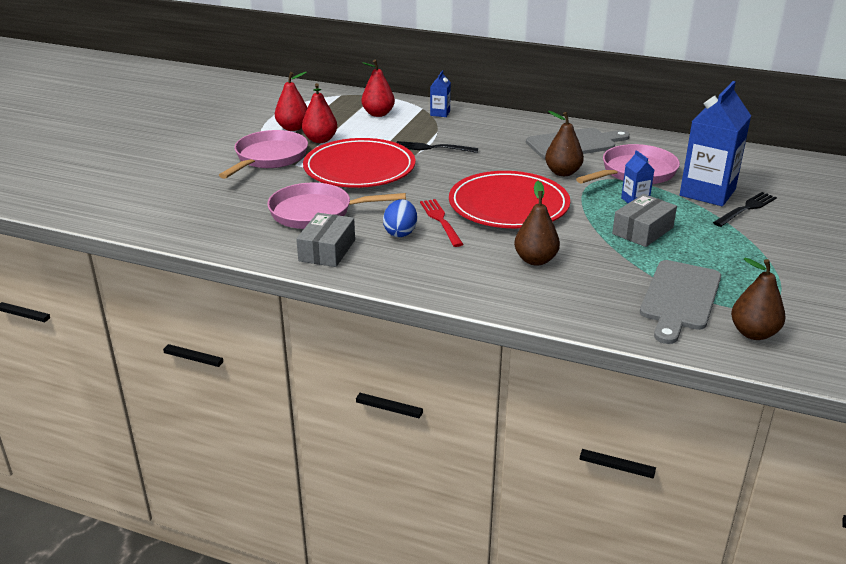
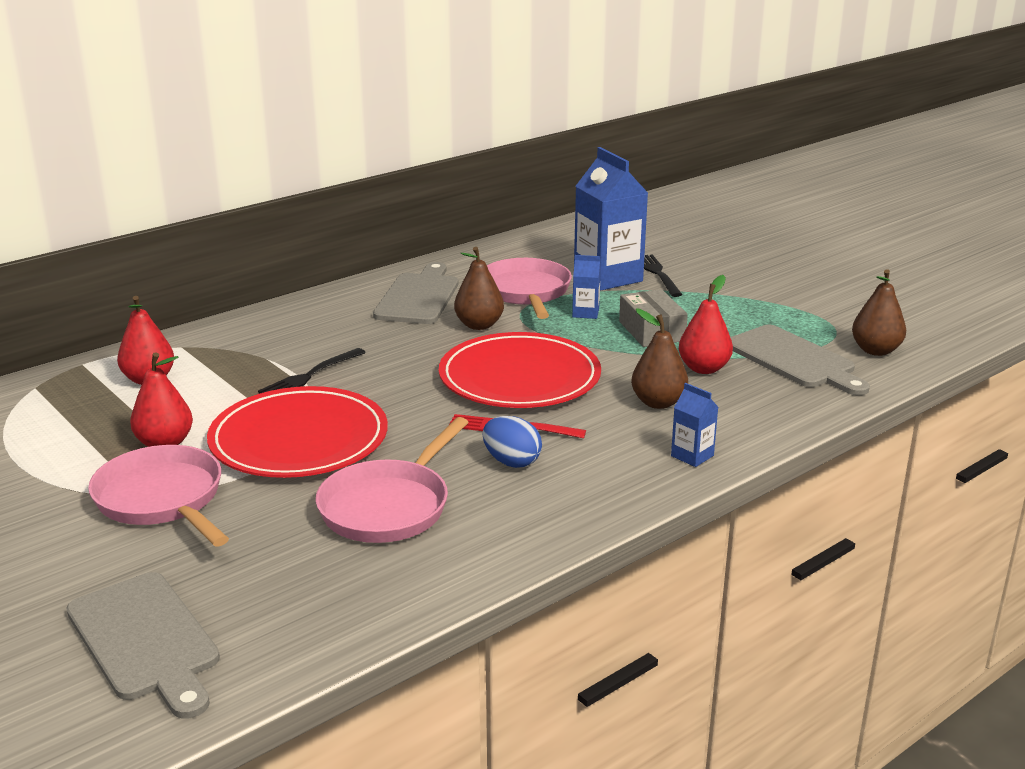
camera: 60 degrees left, 5 degrees down
(154, 195) = (146, 640): none -> grey cutting board
(293, 128) = (88, 454): red pear -> red pear (703, 368)
(327, 250) = (504, 526): grey box -> none
(440, 113) = (216, 341): blue carton -> blue carton (692, 456)

